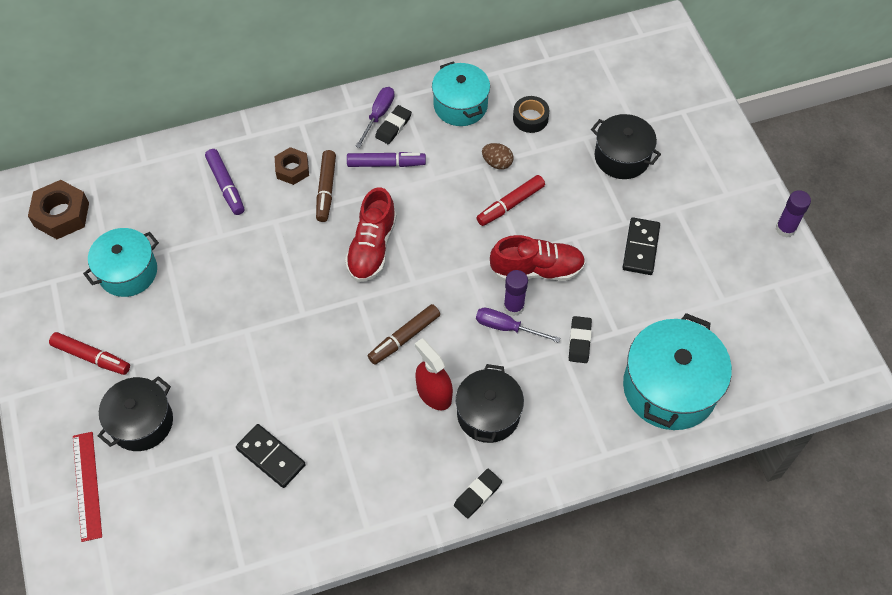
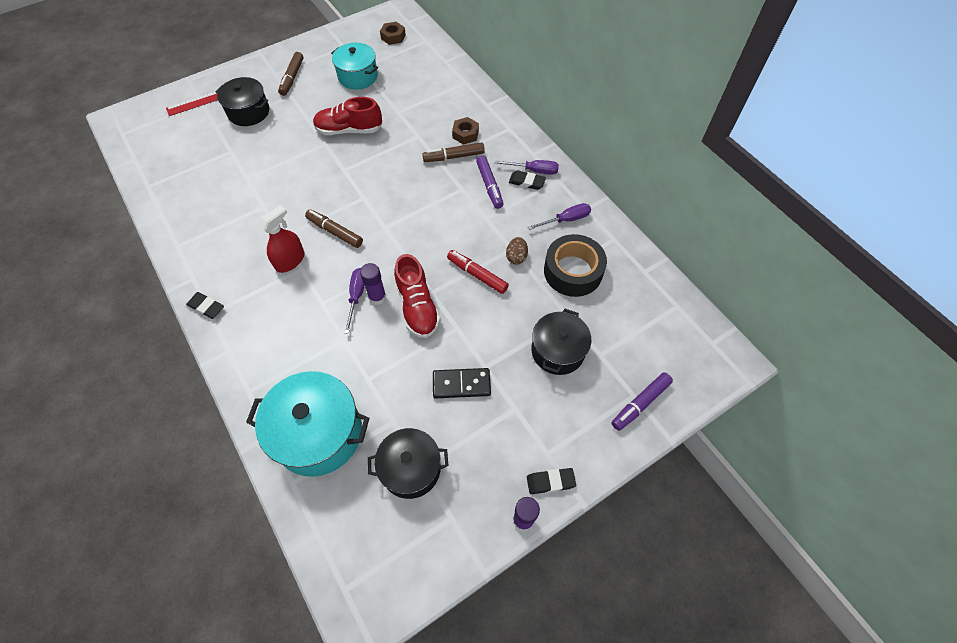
camera: 75 degrees right, 0 degrees up
(61, 214) = (393, 37): brown nut -> brown nut, size x0.65
(91, 357) = (292, 78): red marker -> brown marker
(226, 185) = (440, 104): purple marker -> purple marker (640, 403)
(271, 457) = (229, 180): black domino -> none
(372, 247) = (410, 195): red shoe -> red shoe (349, 130)
(460, 105) = (566, 220): turquoise pot -> purple screwdriver
(488, 414) = (276, 300): black pot -> black pot (411, 469)
(530, 118) = (573, 271): black tape -> black tape, size x1.82
(579, 341) = (353, 352): black eraser -> black eraser (550, 482)

